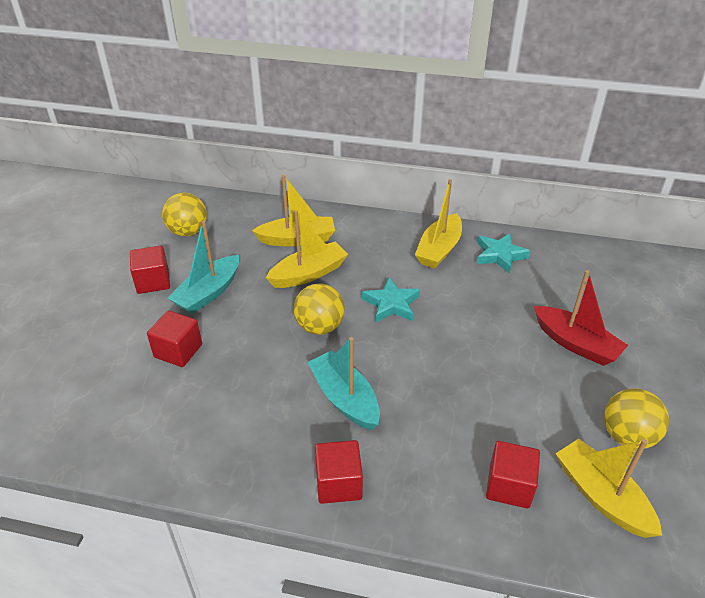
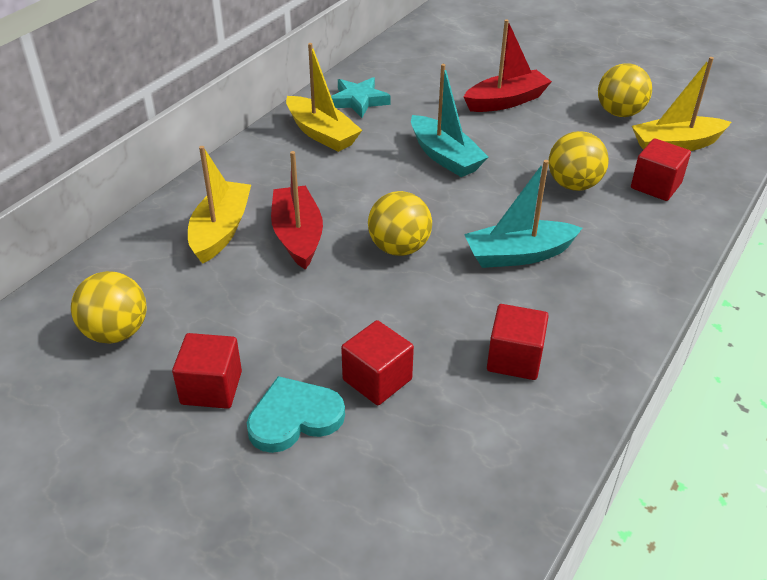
camera: 70 degrees left, 0 degrees up
(136, 322) = (294, 418): none -> turquoise heart
(208, 293) = (276, 332): turquoise boat -> turquoise boat (445, 156)
(308, 274) = (297, 236): yellow boat -> red boat
(338, 483) = (629, 285): red cube -> red cube (514, 359)
(391, 304) = (391, 188): turquoise star -> none
(468, 418) = (573, 185): none -> yellow ball

